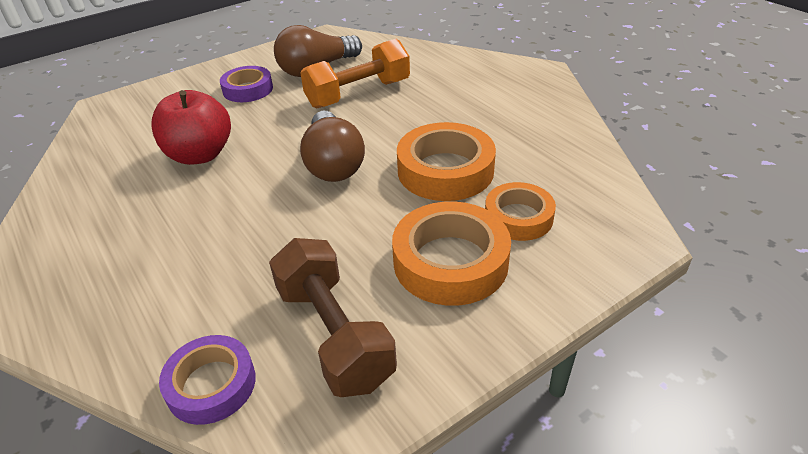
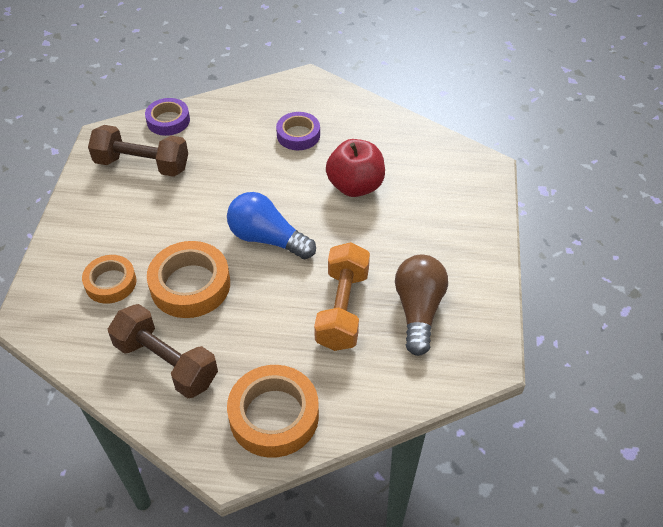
camera: 130 degrees right, 10 degrees up
(248, 89) = (427, 250): purple tape -> purple tape (298, 135)
(333, 163) = (267, 238): brown light bulb -> blue light bulb
(450, 262) = (124, 230): orange tape -> orange tape (274, 415)
(527, 134) = (166, 363): none -> brown dumbbell

